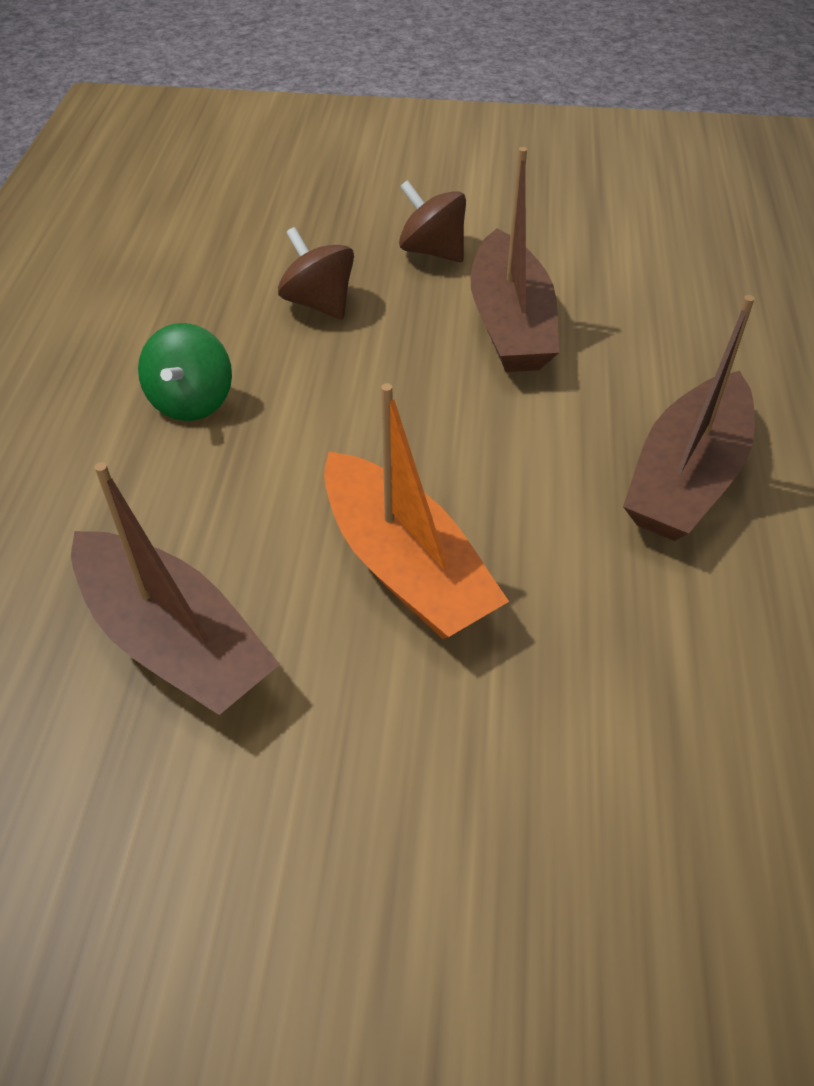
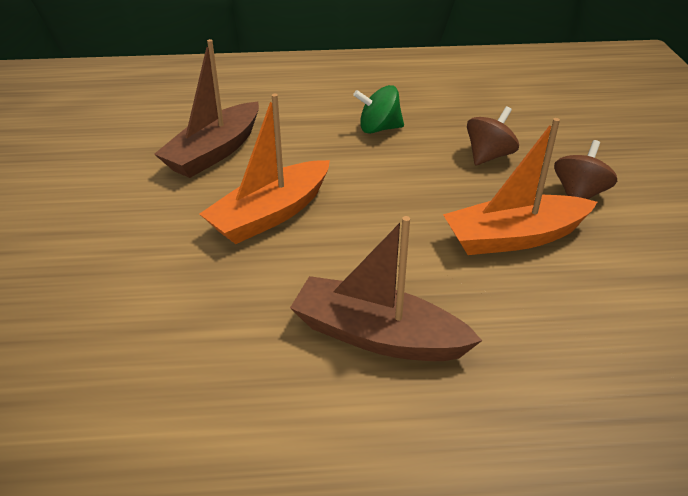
camera: 80 degrees right, 10 degrees down
(510, 323) = (514, 237): brown boat -> orange boat

